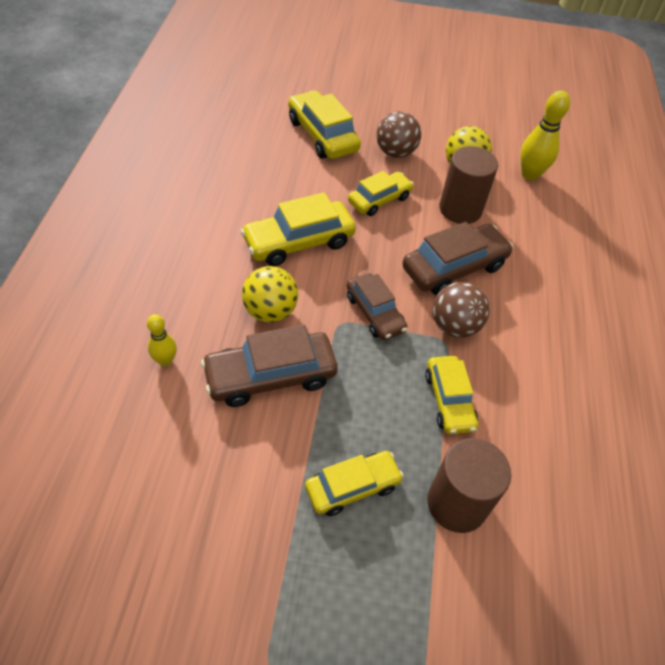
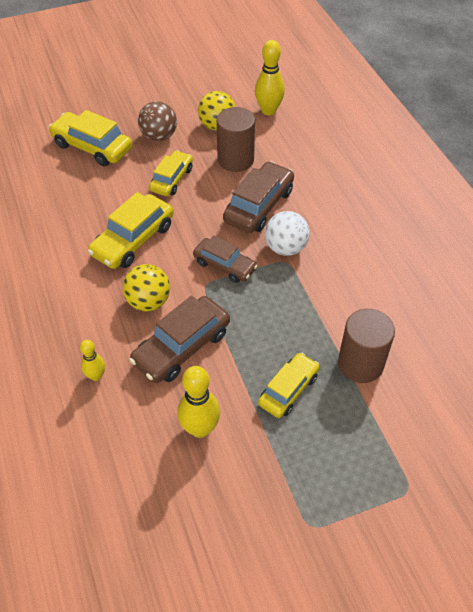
camera: 25 degrees left, 0 degrees up
(228, 476) = (200, 428): none -> yellow bowling pin
(449, 400) = (314, 300): yellow car -> none
(454, 326) = (285, 248): brown ball -> white ball

